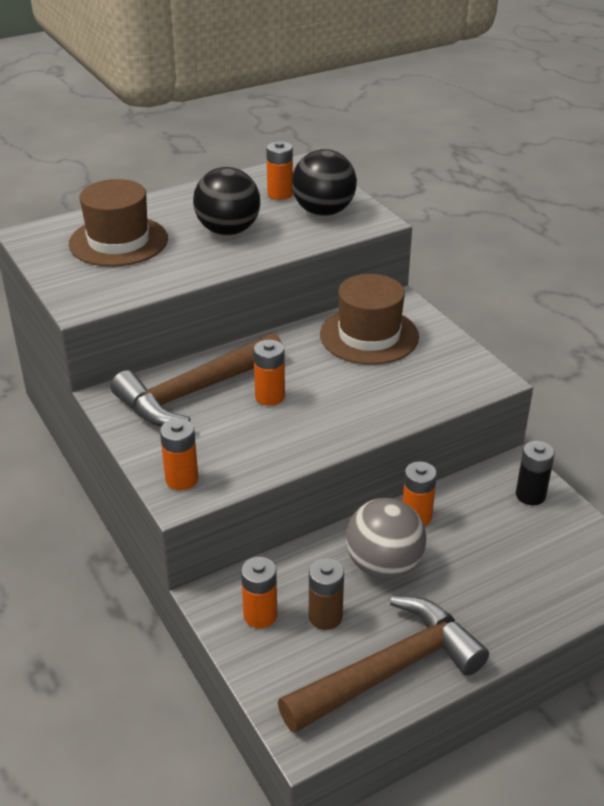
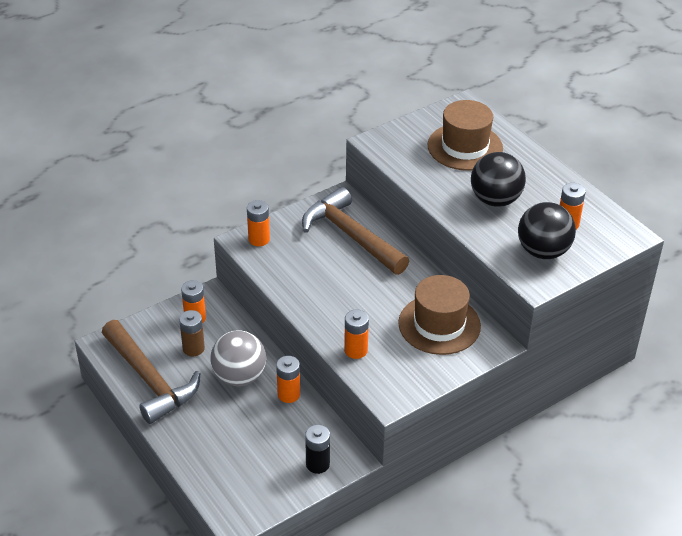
camera: 85 degrees right, 5 degrees up
(270, 396) = (350, 273): orange battery -> orange battery (356, 350)

